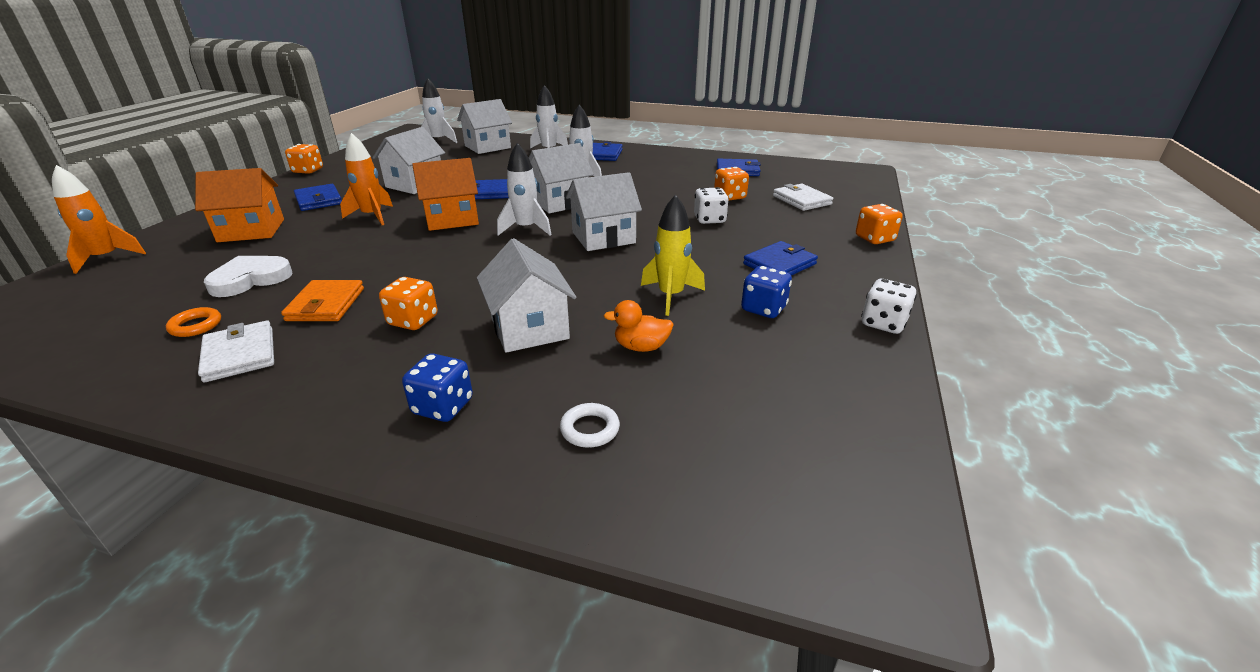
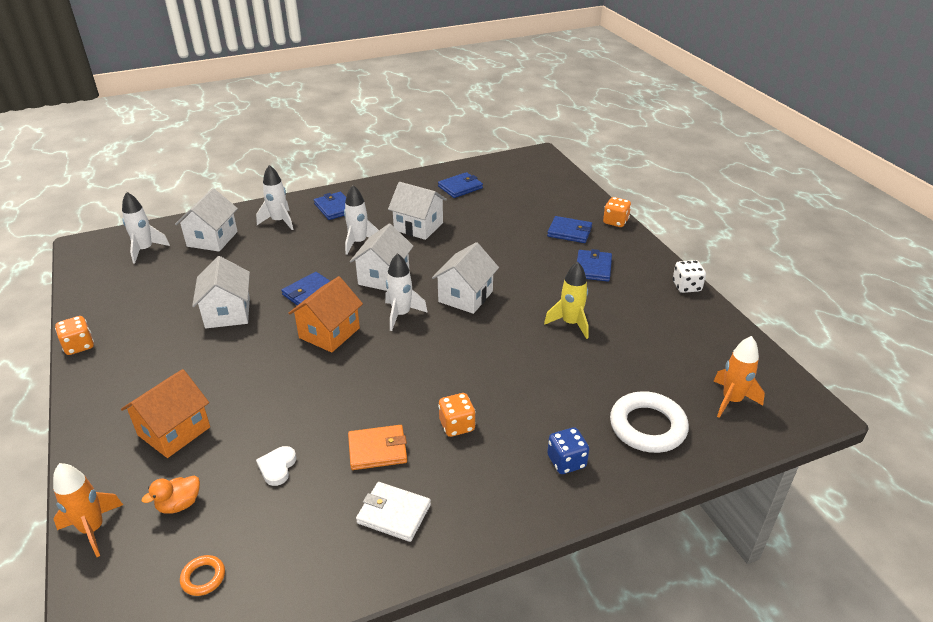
camera: 40 degrees left, 5 degrees up
(196, 326) = (318, 519): orange ring -> orange ring (203, 577)
(250, 279) = (277, 467): white heart -> white heart, size x0.65
(318, 200) = (169, 372): blue wallet -> blue wallet (569, 232)
(326, 304) = (377, 450): orange wallet -> orange wallet turned 60 degrees counterclockwise
(372, 216) = (256, 362): orange rocket -> orange rocket (731, 400)
(529, 328) = (531, 389): white house -> white house (418, 226)
(590, 429) = (647, 426): white ring -> white ring, size x2.13
(641, 347) = (603, 367): orange duck -> orange duck (179, 504)
(709, 219) = (507, 247): white dice -> none
(730, 197) = (491, 219): orange dice -> none
(763, 309) = (625, 306): blue dice -> none
(801, 200) = (538, 203): white wallet -> none

